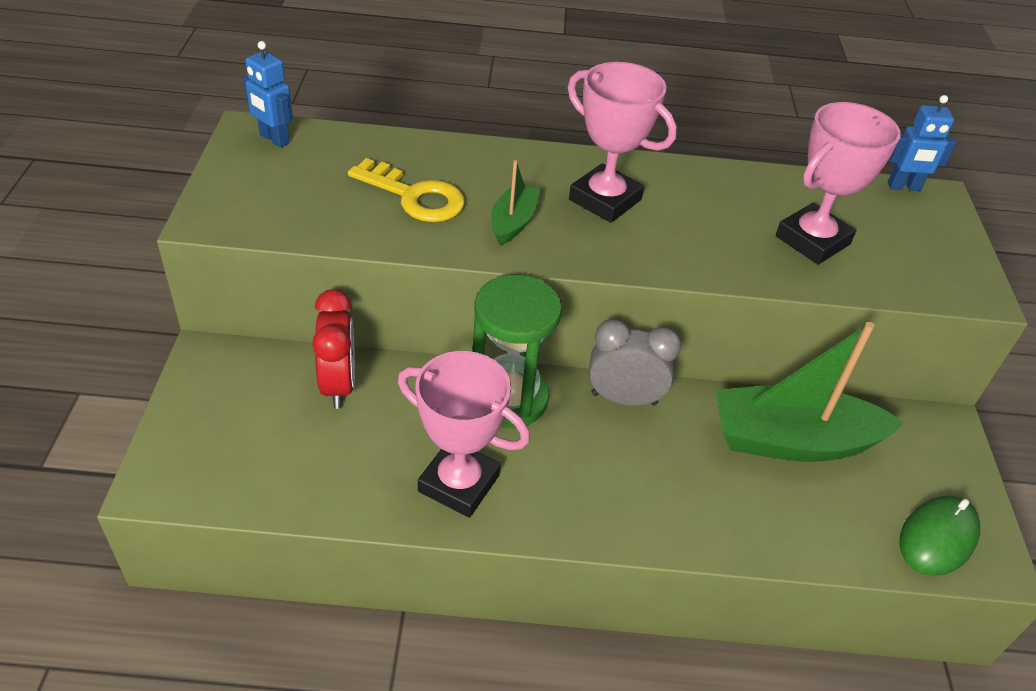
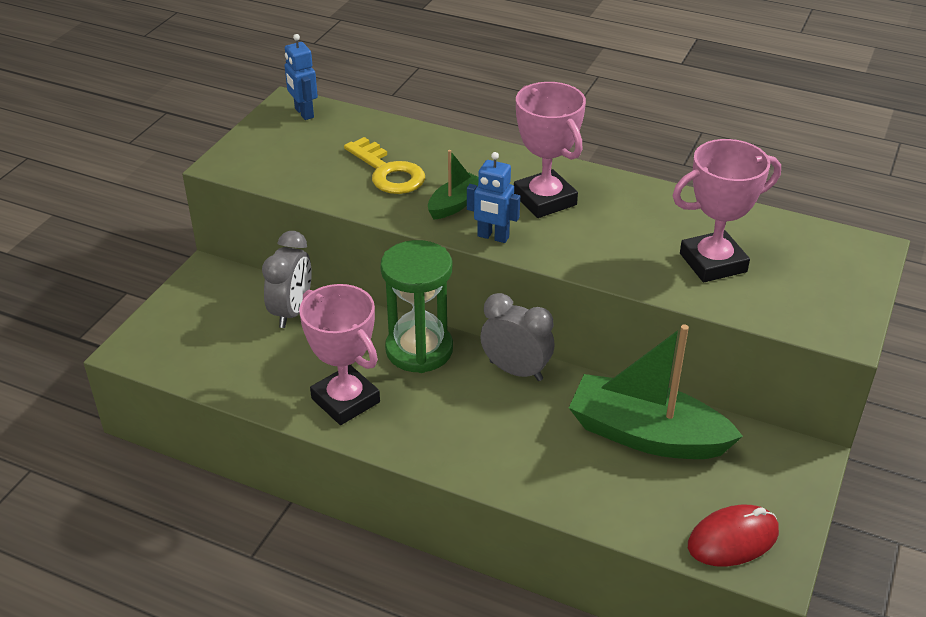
camera: 25 degrees right, 5 degrees down
(338, 385) = (291, 312): red clock -> grey clock
(903, 187) = (840, 234): blue robot -> blue robot (493, 237)
(937, 538) = (733, 539): green mouse -> red mouse

